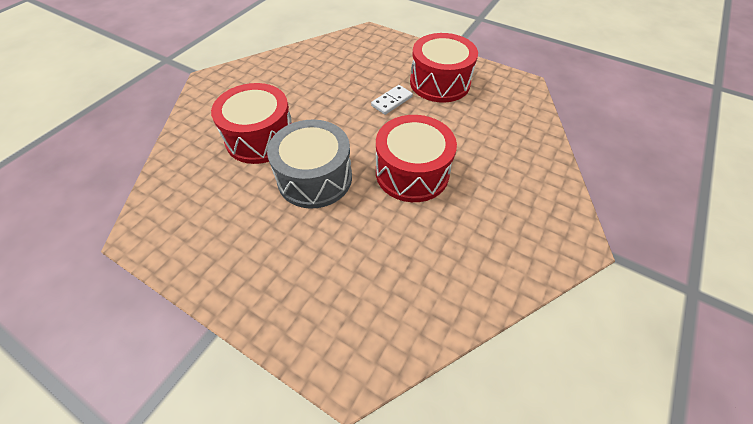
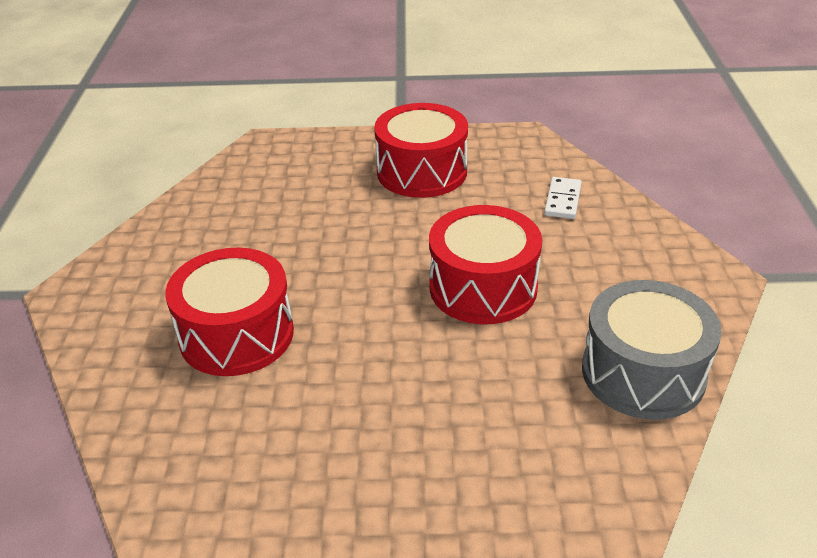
camera: 30 degrees left, 15 degrees down
(315, 178) = (364, 348): grey drum -> grey drum (643, 373)
(392, 101) = (380, 216): white domino -> white domino (563, 200)

